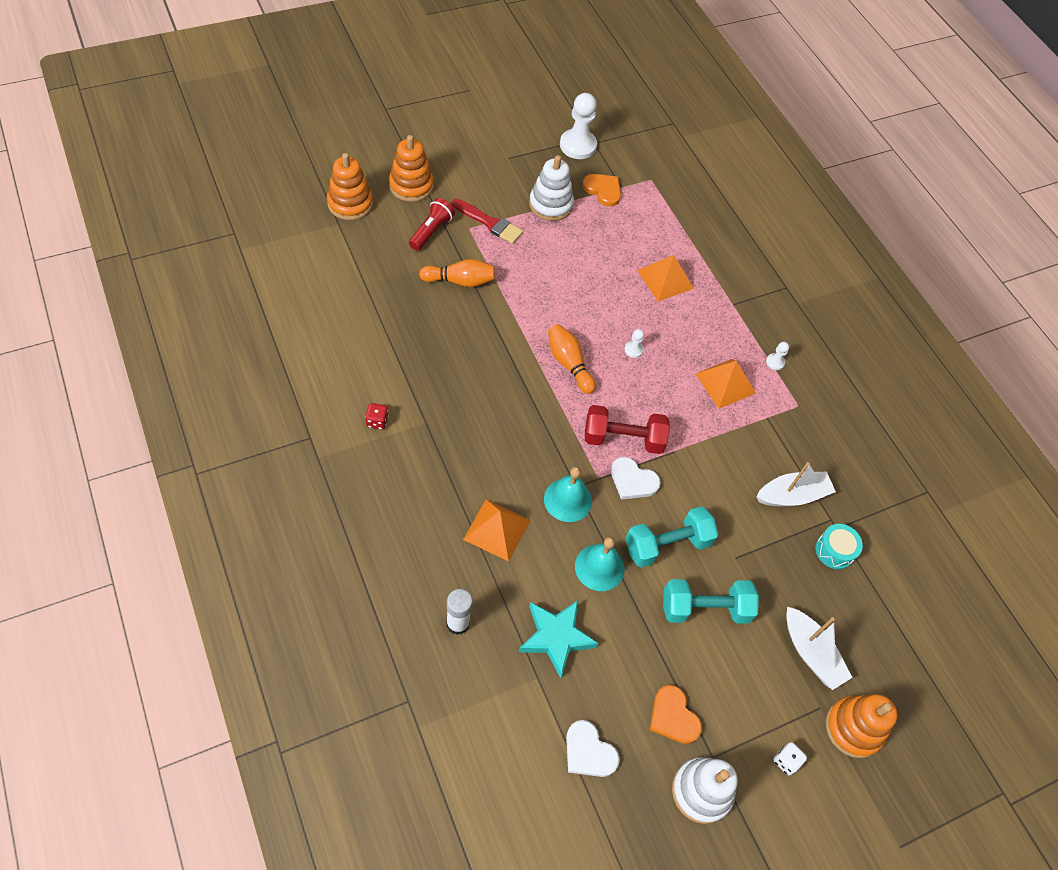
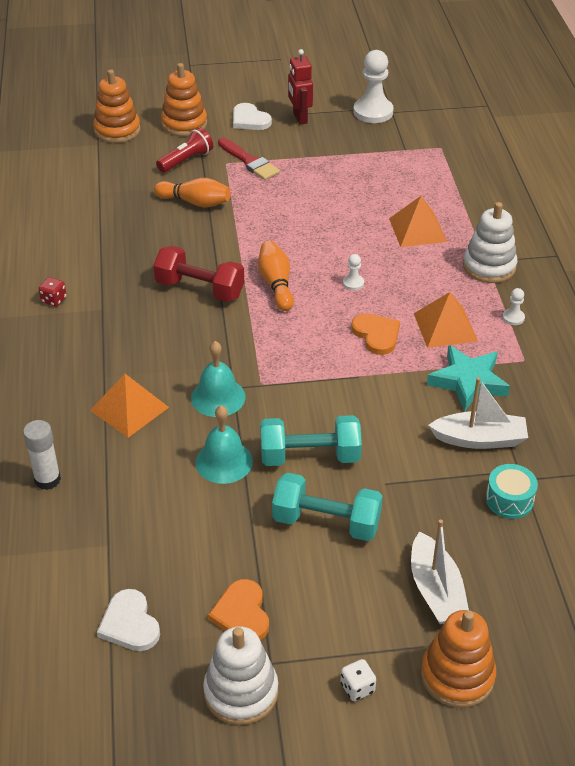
camera: 25 degrees right, 15 degrees down
(515, 162) = (299, 118): none -> red robot
(550, 205) = (320, 155): white stacking toy -> white stacking toy (489, 266)
(556, 637) = (145, 513): turquoise star -> turquoise star (468, 381)
(603, 190) = (383, 150): orange heart -> orange heart (376, 335)
(623, 439) = (304, 356): red dumbbell -> red dumbbell (200, 289)
(633, 480) = (298, 393): white heart -> white heart (249, 120)

